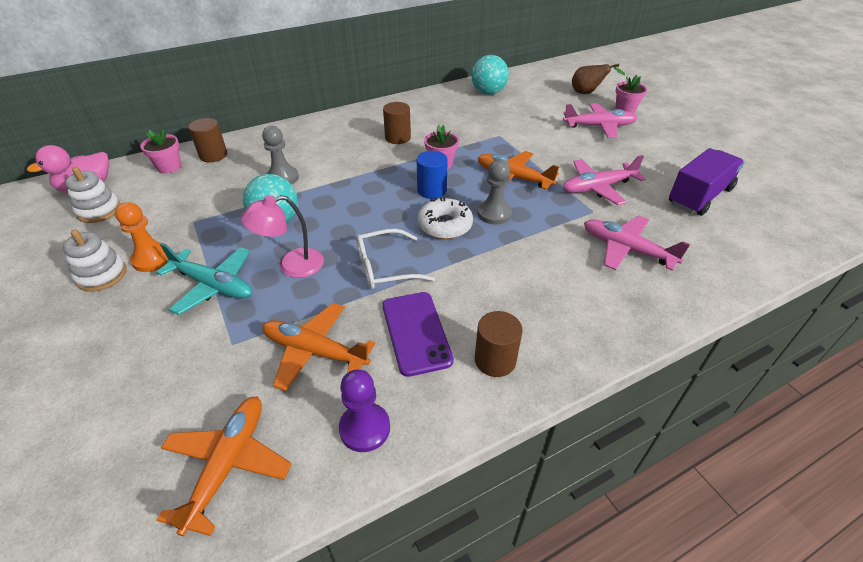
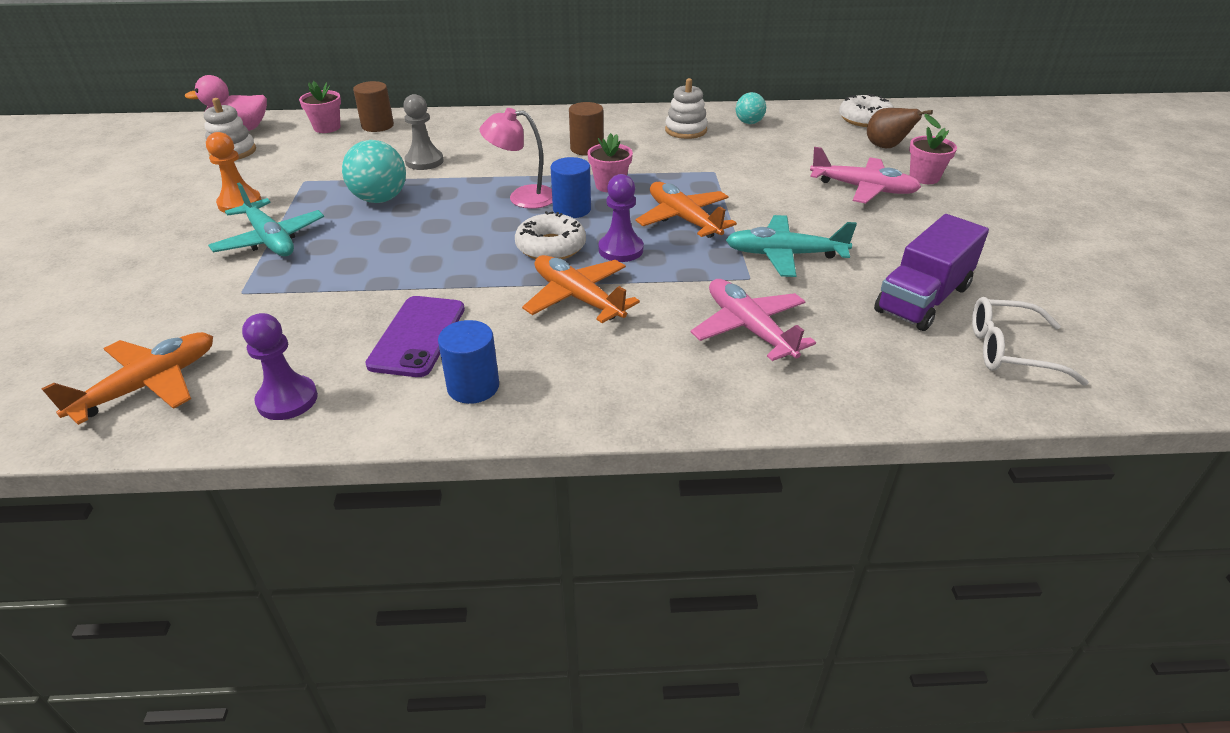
camera: 25 degrees right, 5 degrees down
(102, 275) = (187, 205): white stacking toy -> white stacking toy (686, 130)
(292, 266) = (356, 242): pink lamp -> pink lamp (522, 197)
(315, 351) = (306, 322): orange plane -> orange plane (577, 298)
(385, 267) = (446, 269): white glasses -> white glasses (1009, 351)
(488, 93) = (749, 123): turquoise ball -> turquoise ball, size x0.60
(494, 213) = (620, 250): grey pawn -> purple pawn
(495, 360) = (473, 386): brown cylinder -> blue cylinder
(555, 75) = (865, 119): none -> white donut
(598, 187) = (784, 255): pink plane -> turquoise plane
(699, 196) = (923, 299): purple truck -> purple truck turned 150 degrees clockwise

